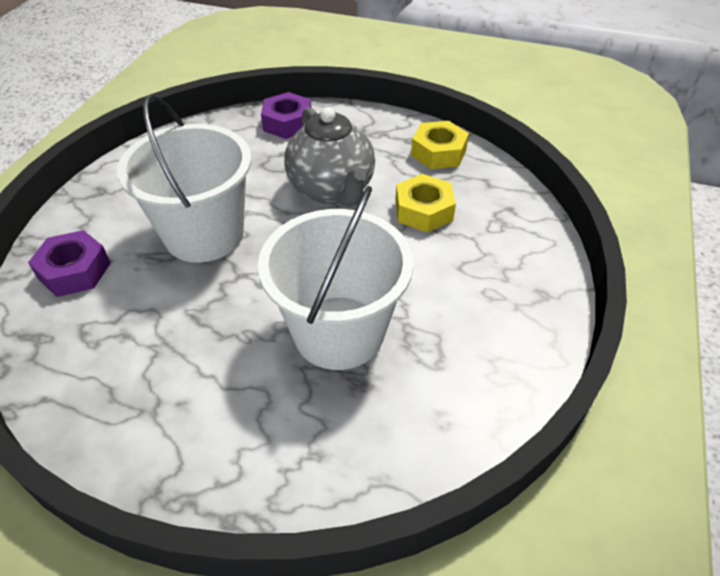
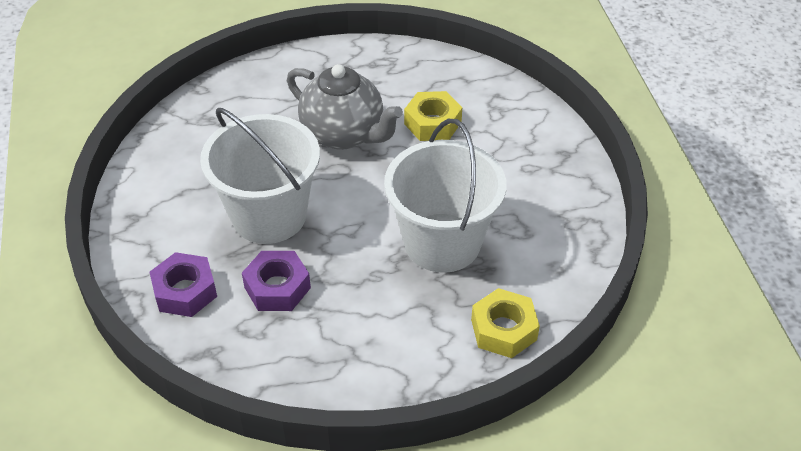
camera: 30 degrees left, 0 degrees up
(288, 123) = (250, 87): purple nut -> purple nut (277, 287)
(438, 152) = (406, 67): yellow nut -> yellow nut (503, 329)

